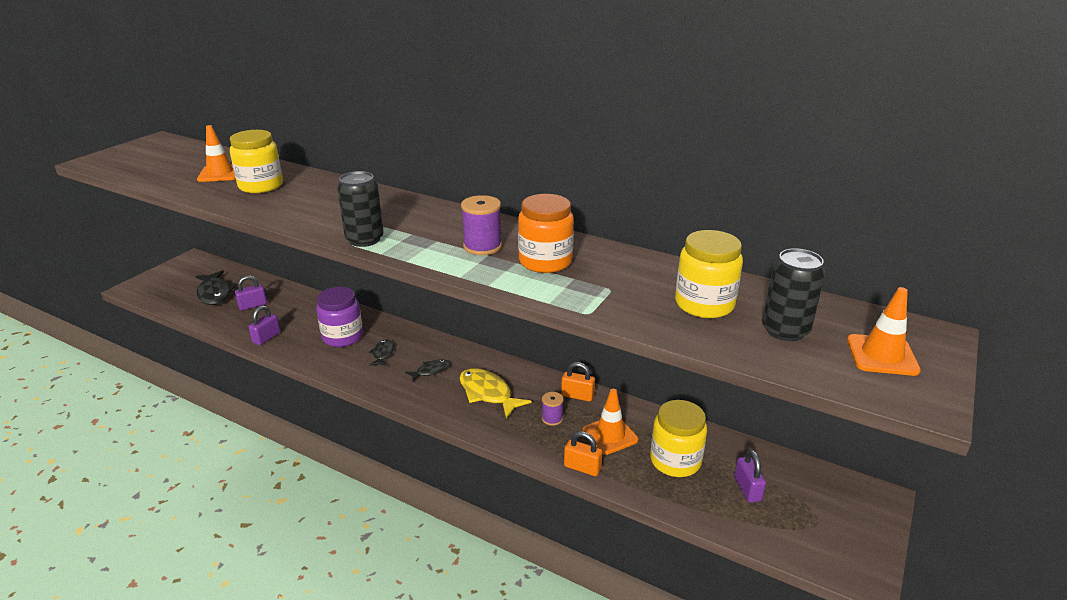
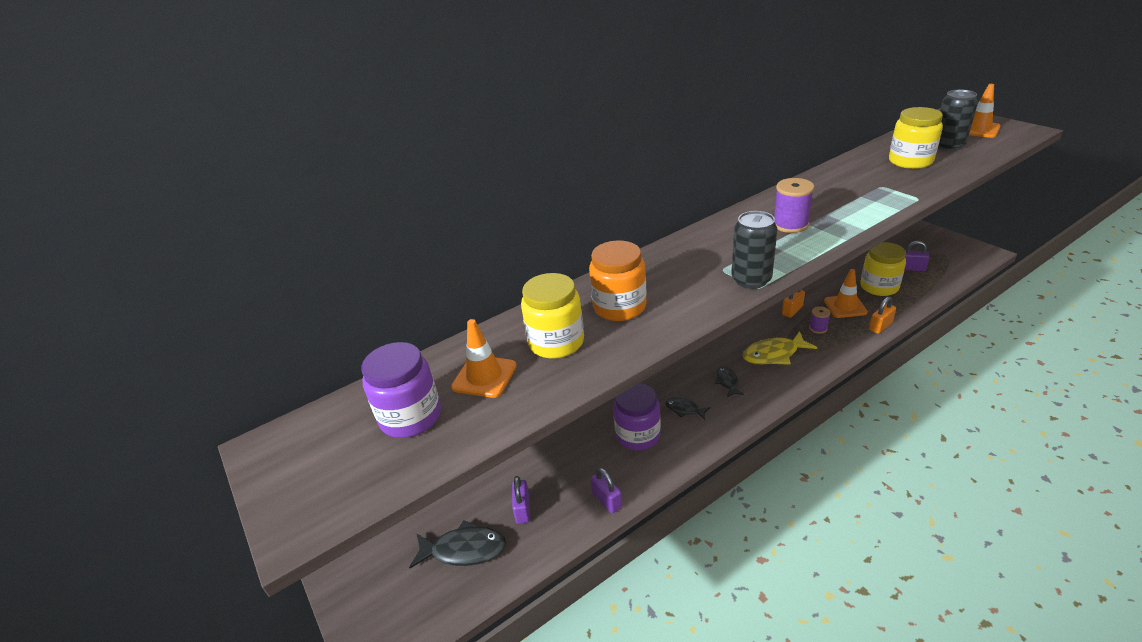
camera: 60 degrees left, 5 degrees up
(179, 164) = (411, 417): none -> purple jar
(545, 261) = (829, 203): orange jar -> orange jar (619, 307)

